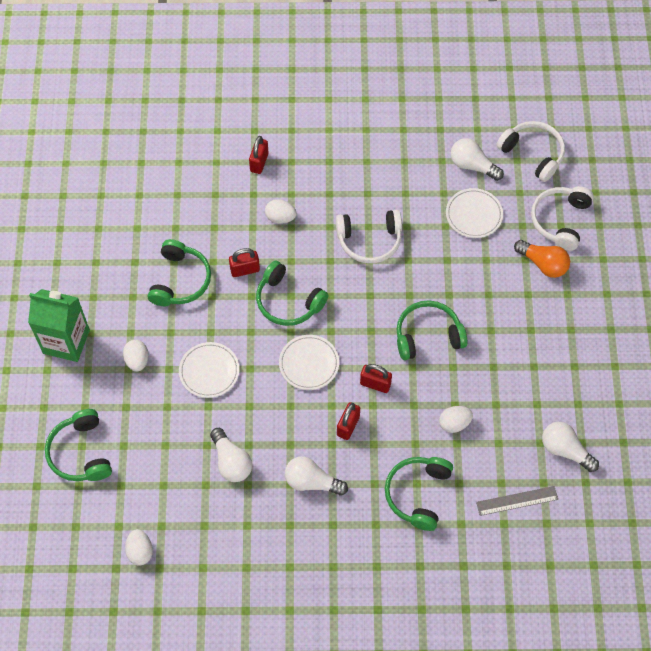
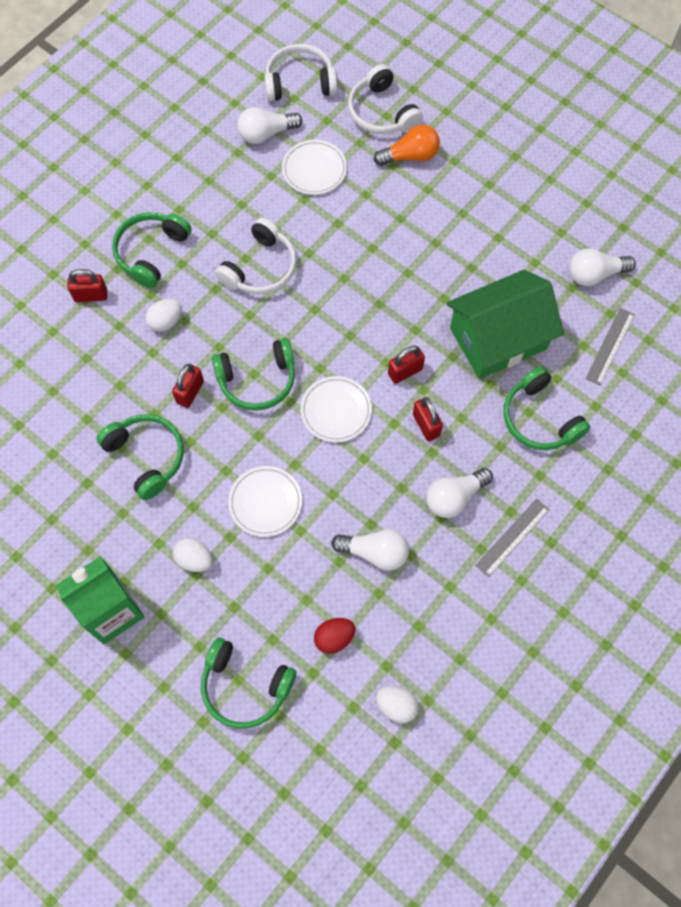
camera: 50 degrees left, 5 degrees up
(154, 481) = (334, 638): none -> red egg
(259, 162) = (91, 295): red padlock -> red padlock turned 60 degrees counterclockwise
(315, 539) = (512, 537): none -> grey ruler
(428, 335) = (396, 294): green headphones -> green headphones (151, 252)
(454, 423) = (498, 338): white egg -> green house

